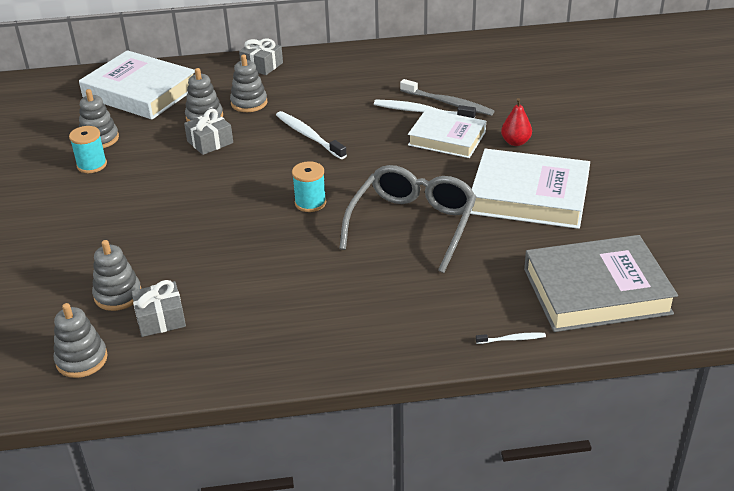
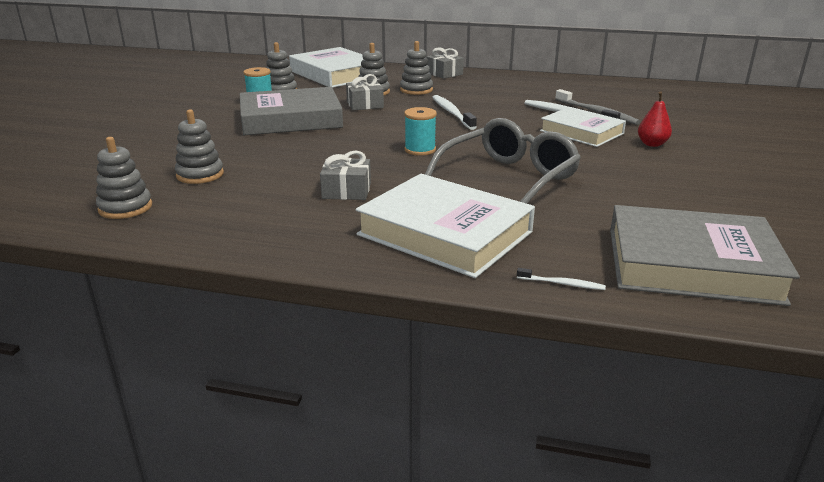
camera: 20 degrees right, 10 degrees down
(147, 185) = (291, 119): none -> grey book
(160, 318) = (219, 195): grey gift -> grey gift (346, 191)
(529, 196) = (647, 180): white book -> white book (444, 233)

